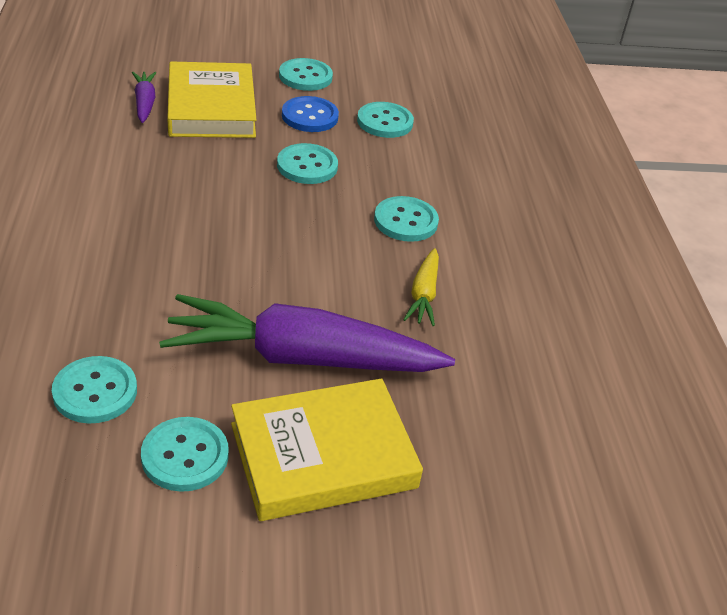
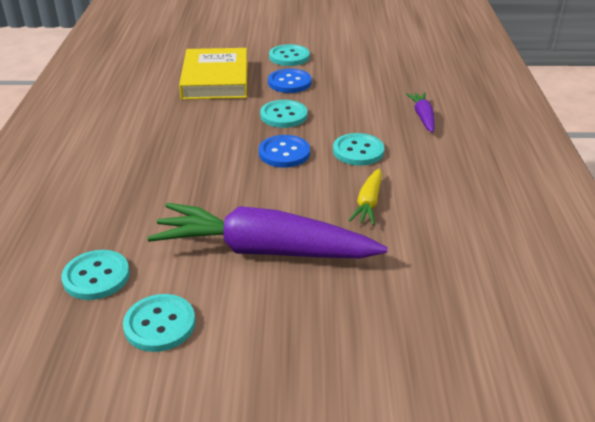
camera: 10 degrees right, 5 degrees down
(145, 103) = (166, 78): purple carrot -> purple carrot (423, 117)
(313, 221) = (284, 153): none -> blue button
(323, 455) = (273, 324): yellow book -> none
(385, 122) = (347, 84): turquoise button -> none

